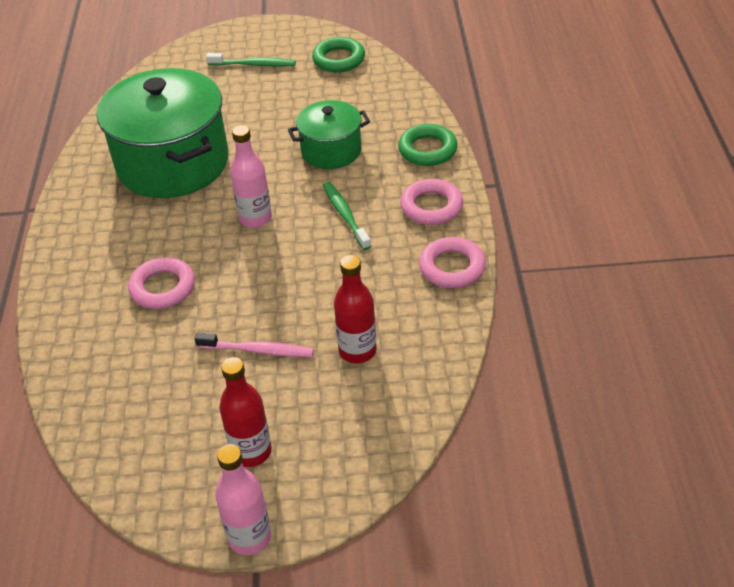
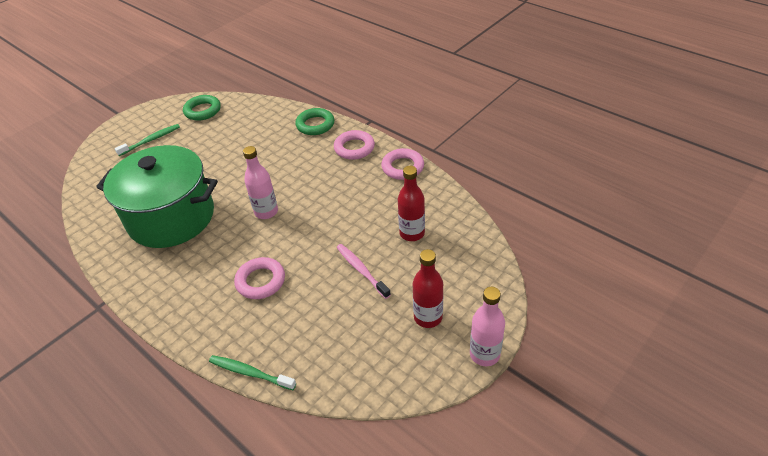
camera: 45 degrees left, 0 degrees up
(258, 350) = (361, 270): pink toothbrush -> pink toothbrush turned 90 degrees counterclockwise
(331, 151) = (263, 155): green pot -> none
(345, 215) = (315, 179): green toothbrush -> green toothbrush (250, 373)

